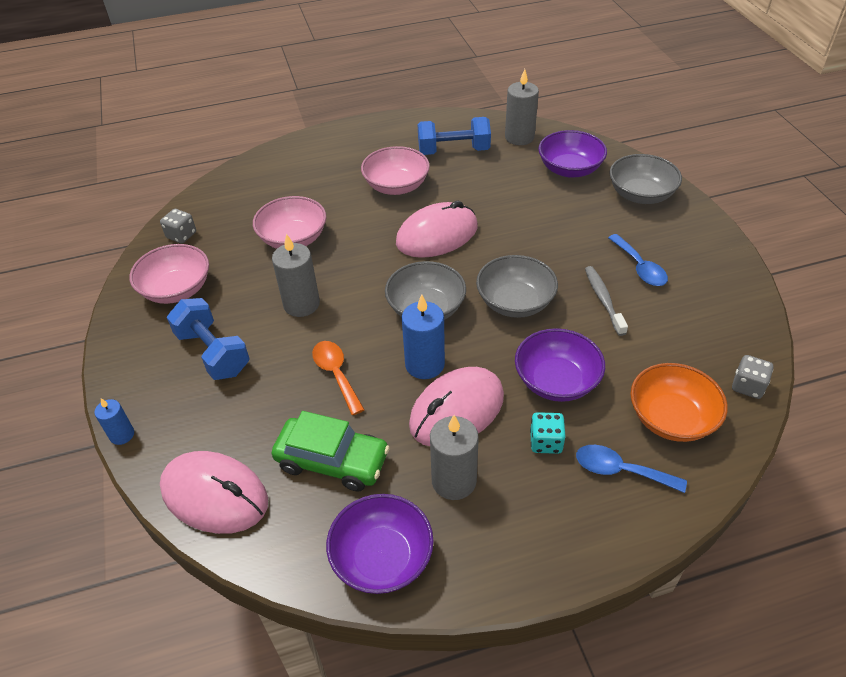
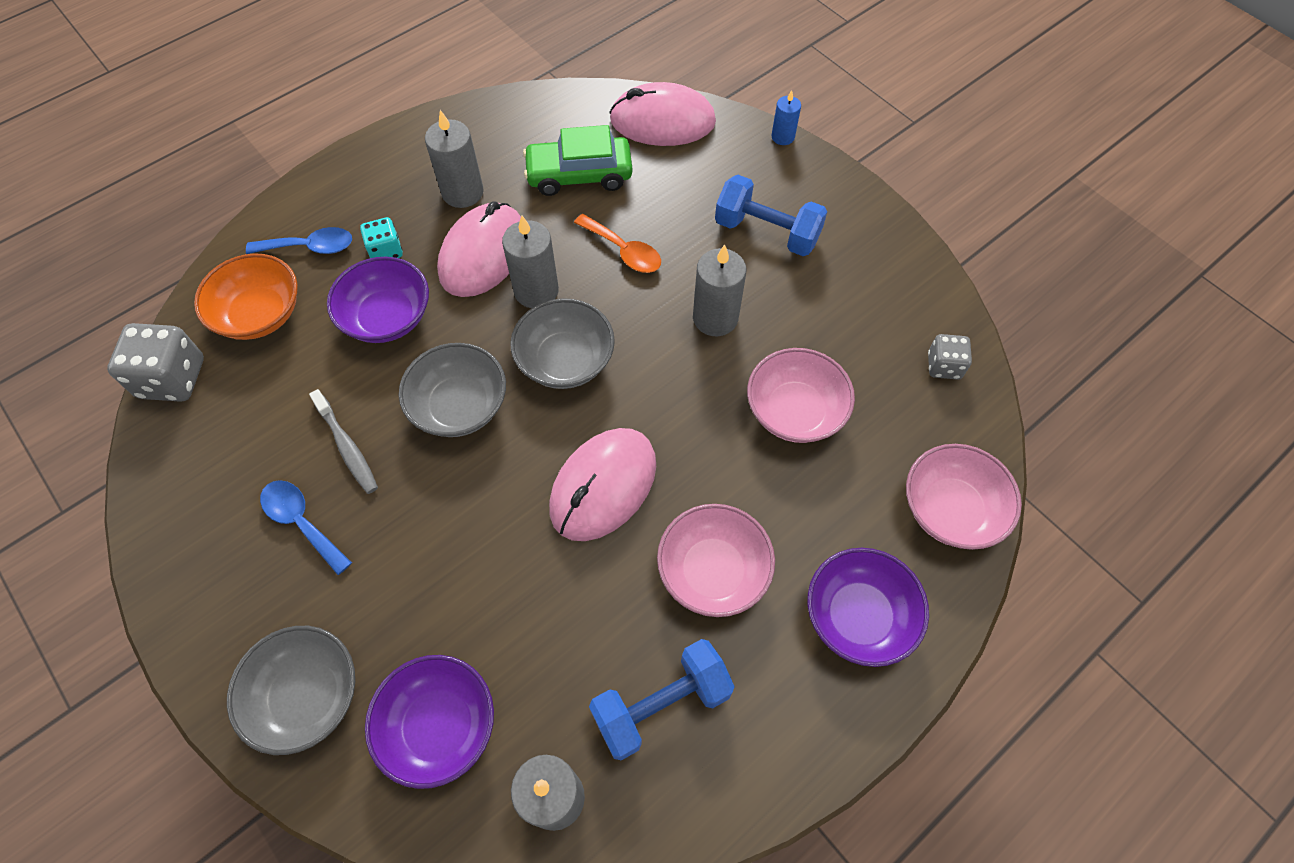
camera: 155 degrees right, 15 degrees up
(177, 289) = (873, 289): pink bowl -> pink bowl (950, 509)
(382, 558) = (499, 123): purple bowl -> purple bowl (858, 616)
(424, 364) = (536, 291): blue candle -> grey candle
(747, 386) = (172, 378): grey dice -> grey dice, size x1.71

